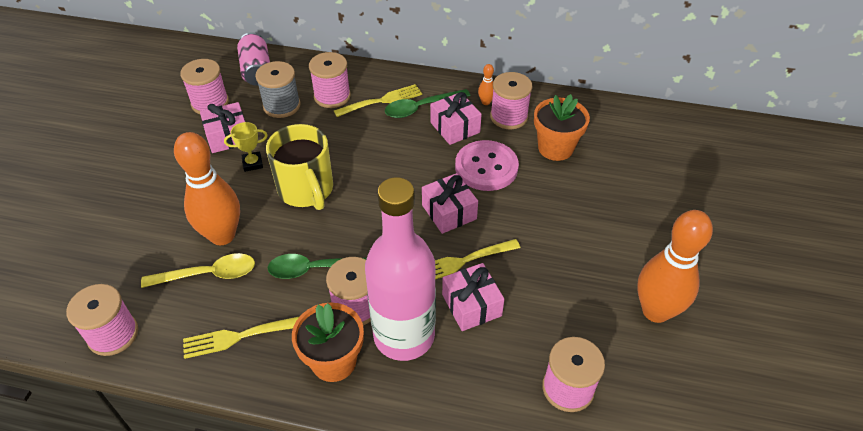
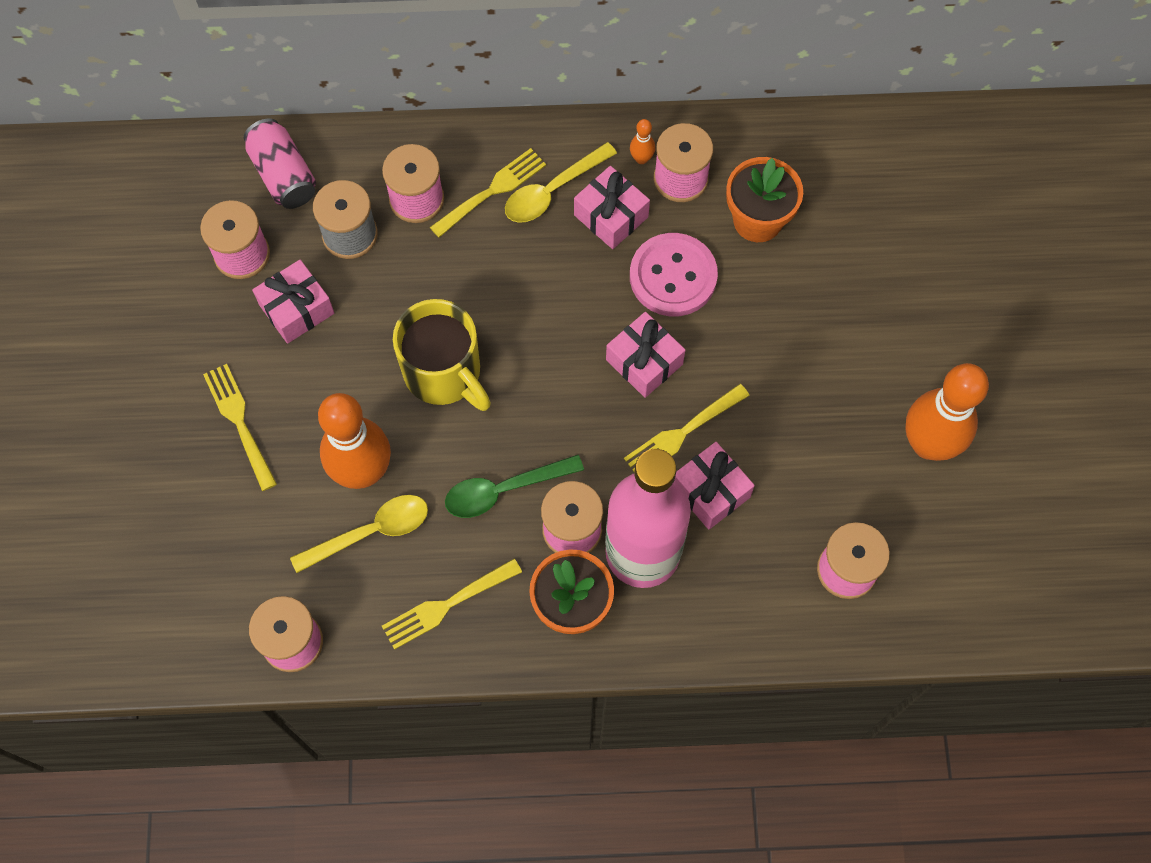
camera: 15 degrees left, 20 degrees up
(157, 189) = (239, 422): none -> yellow fork
(252, 163) = (352, 347): yellow trophy -> none
(421, 108) = (552, 191): green spoon -> yellow spoon

